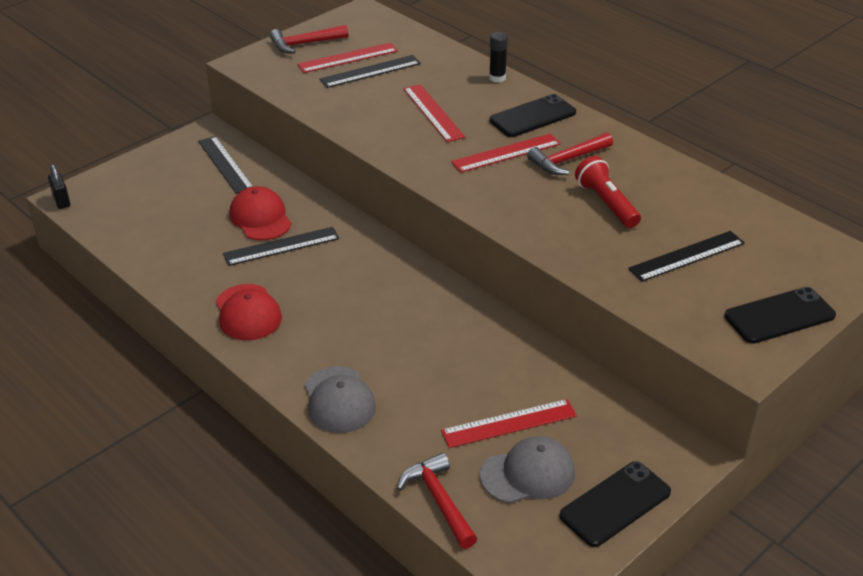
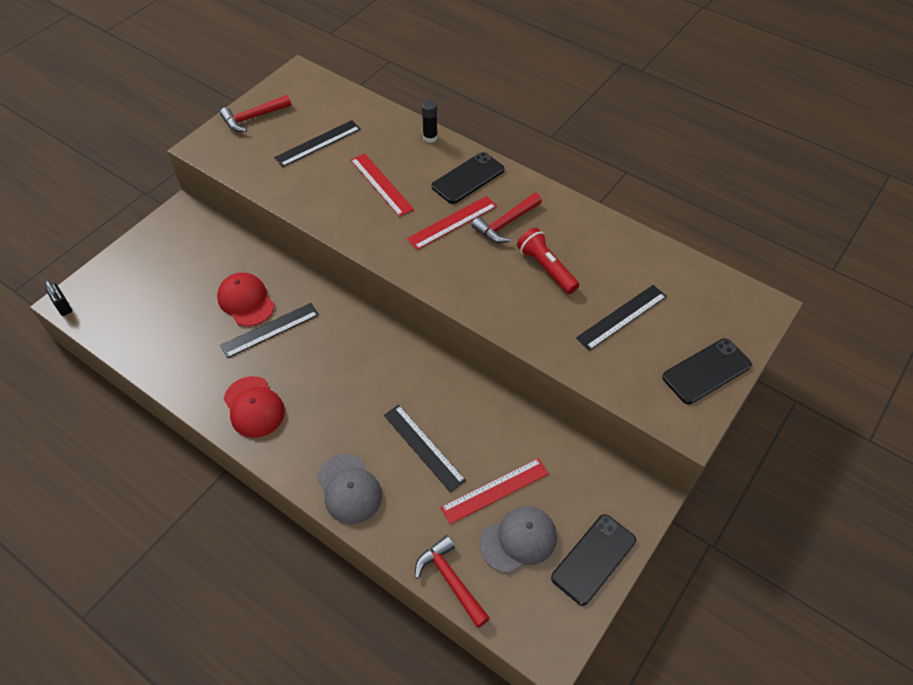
camera: 10 degrees left, 15 degrees up
(225, 164) = (204, 245): black ruler -> black ruler (423, 447)
(347, 58) = (295, 129): red ruler -> none

